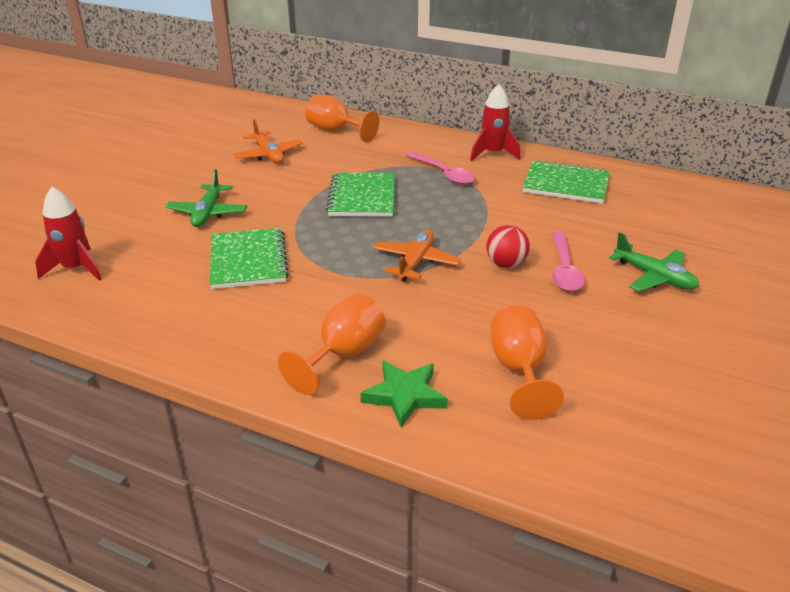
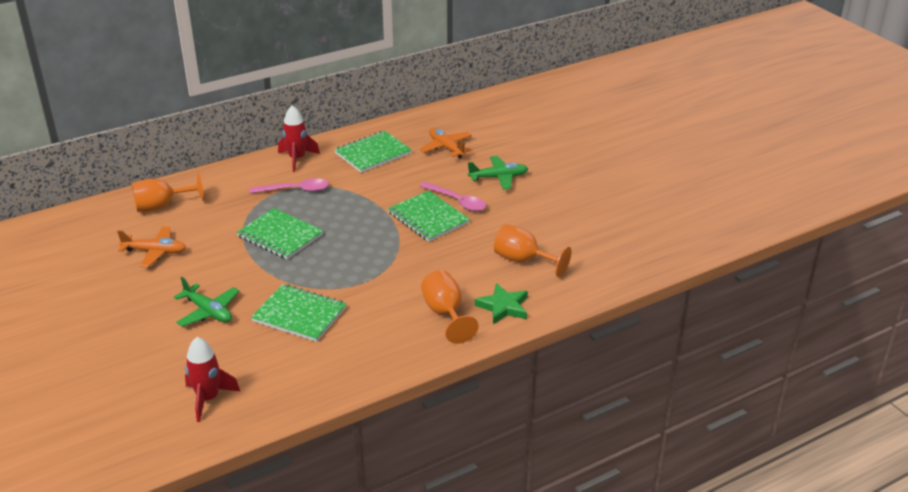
camera: 55 degrees left, 0 degrees up
(415, 262) = (386, 249): orange plane -> orange plane (446, 148)
(506, 264) = (428, 218): red ball -> green notebook

